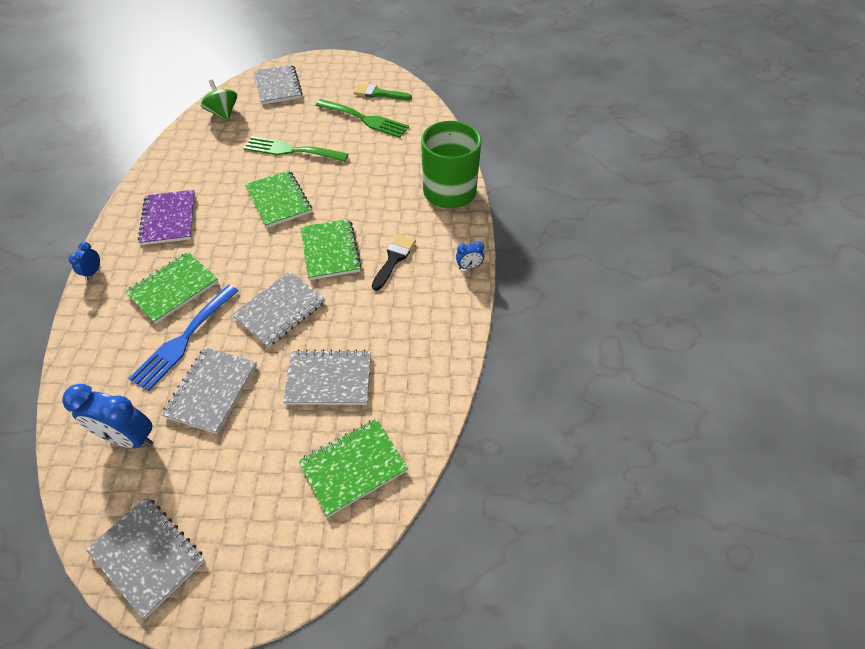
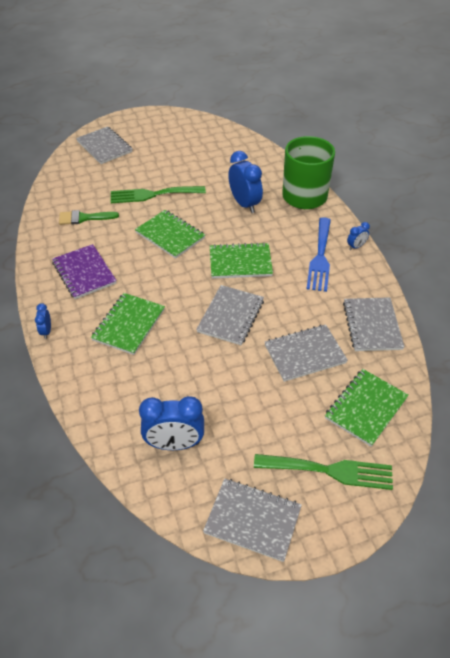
camera: 20 degrees left, 5 degrees down
(183, 340) = (166, 360): blue fork -> blue fork (320, 257)
(212, 391) = (218, 390): grey notebook -> grey notebook (372, 325)
(223, 113) = (71, 178): green spinning top -> none
(330, 251) = (240, 262): green notebook -> green notebook turned 60 degrees counterclockwise
(365, 119) = (199, 157): green fork -> green fork (330, 471)
(378, 93) = (196, 135): green brush -> green brush (83, 218)
(378, 184) = (244, 204): none -> blue clock
(394, 259) = (295, 255): black brush -> none

